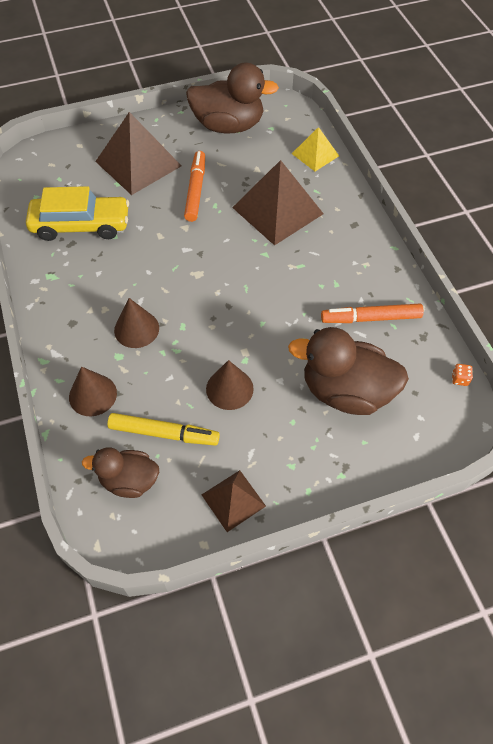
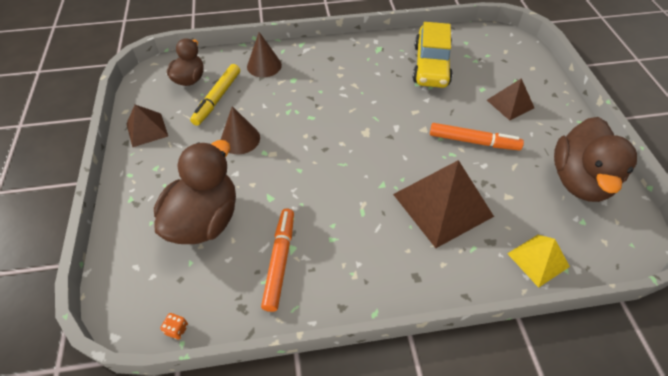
camera: 100 degrees right, 5 degrees down
(136, 329) = (315, 90): brown cone -> none
(138, 163) = (510, 104): brown pyramid -> brown pyramid, size x0.55

